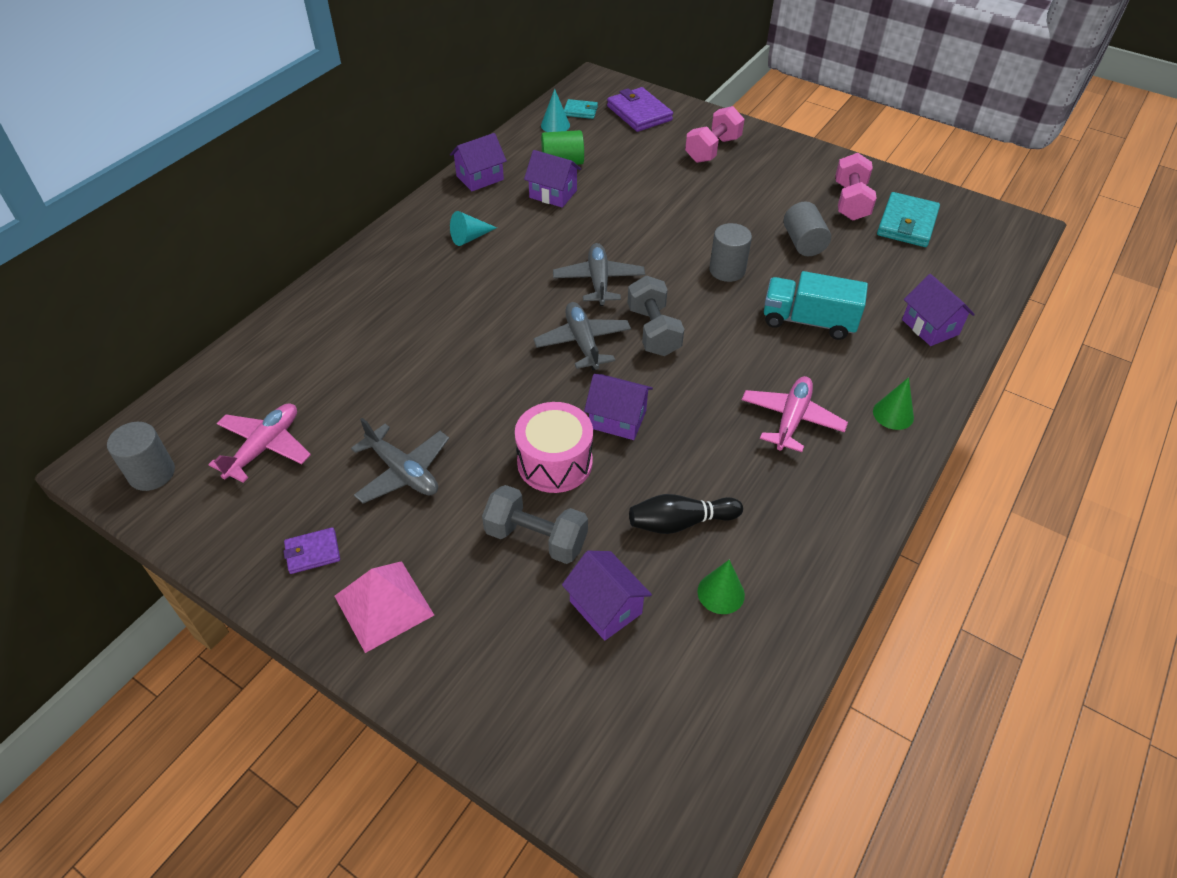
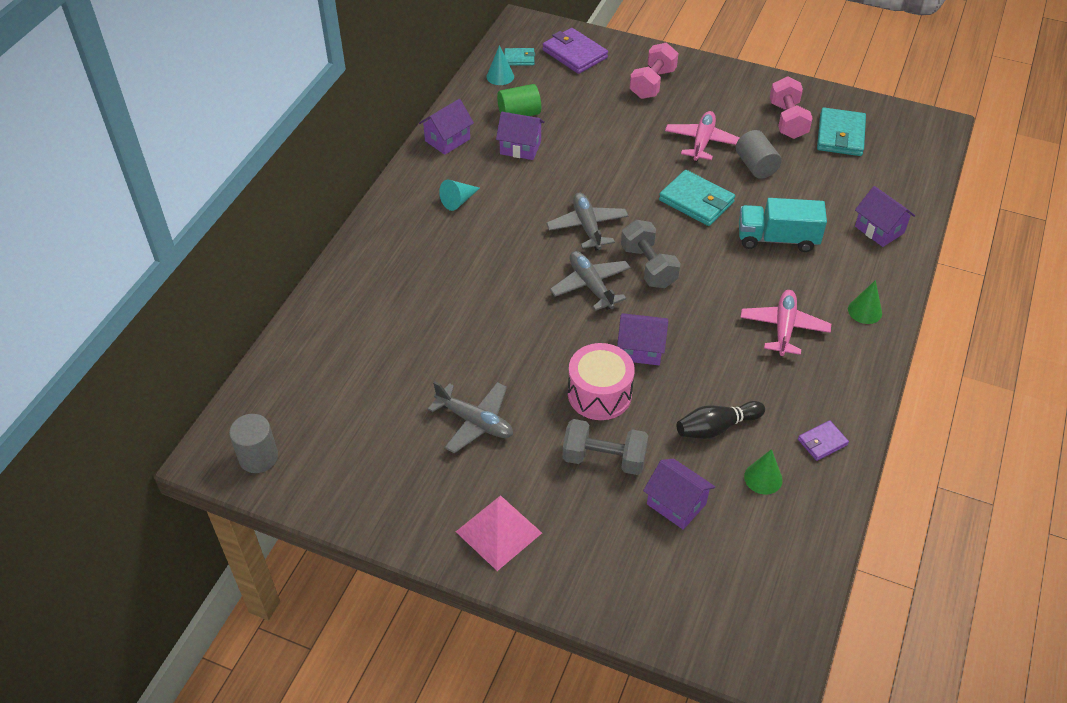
camera: 10 degrees left, 0 degrees up
(264, 447) = (348, 420): pink plane -> pink plane (702, 142)
(312, 552) = (424, 500): purple wallet -> purple wallet (822, 442)
(727, 270) = (696, 201): grey cylinder -> turquoise wallet

